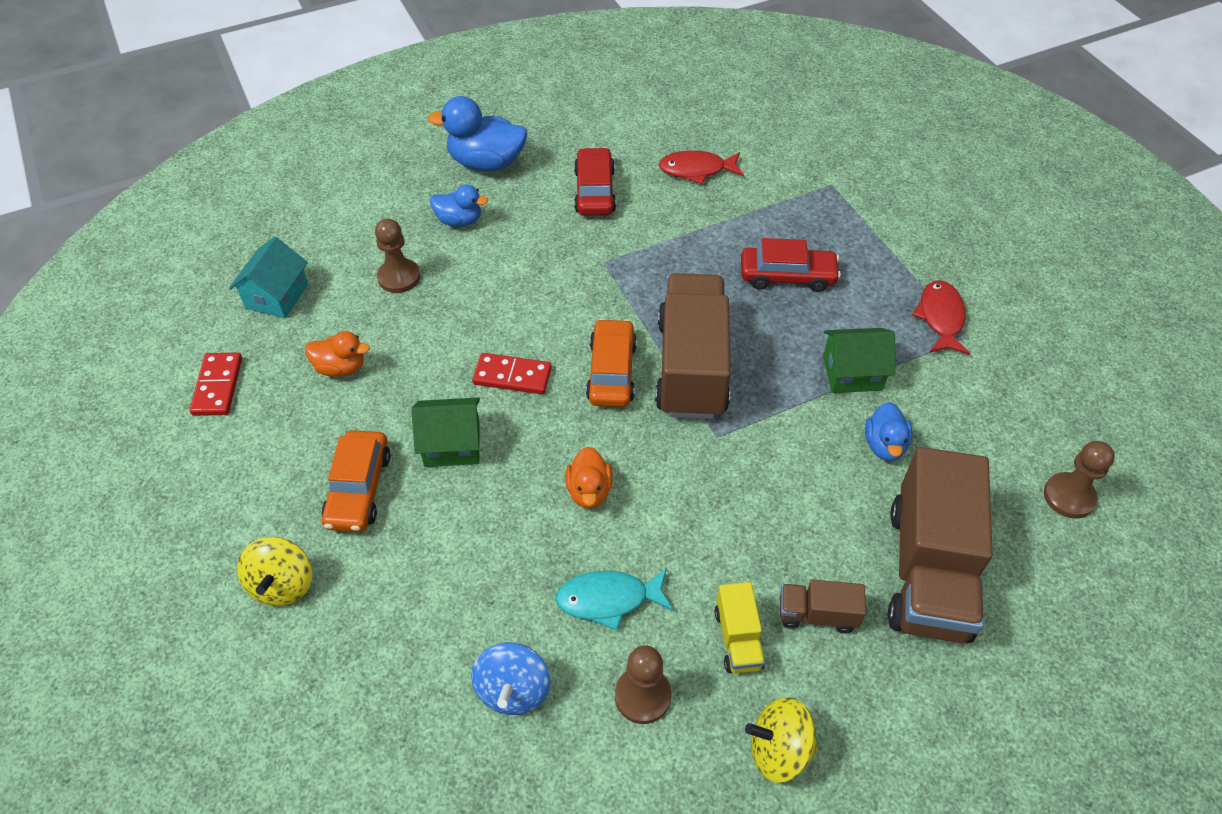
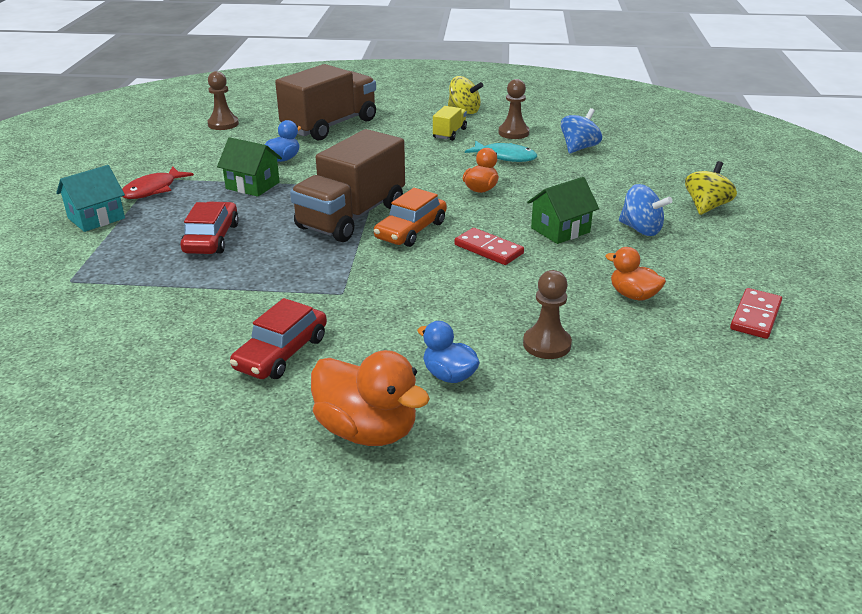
camera: 150 degrees left, 20 degrees down
(277, 296) = (686, 370): turquoise house -> turquoise house (96, 218)
(358, 489) = (641, 229): orange car -> blue spinning top
(452, 445) = (560, 230): green house -> green house turned 60 degrees counterclockwise
(486, 163) = (367, 430): blue duck -> orange duck
(696, 170) = (159, 336): red fish -> none
(787, 276) = (211, 238): red car -> red car turned 60 degrees clockwise
(817, 614) = (402, 129): brown truck -> none

